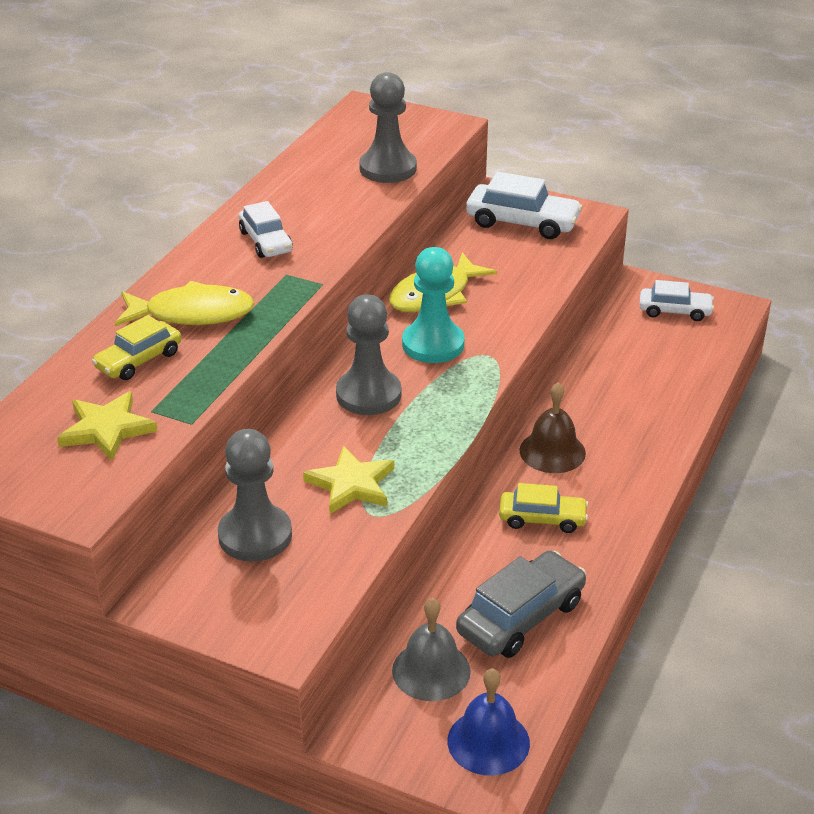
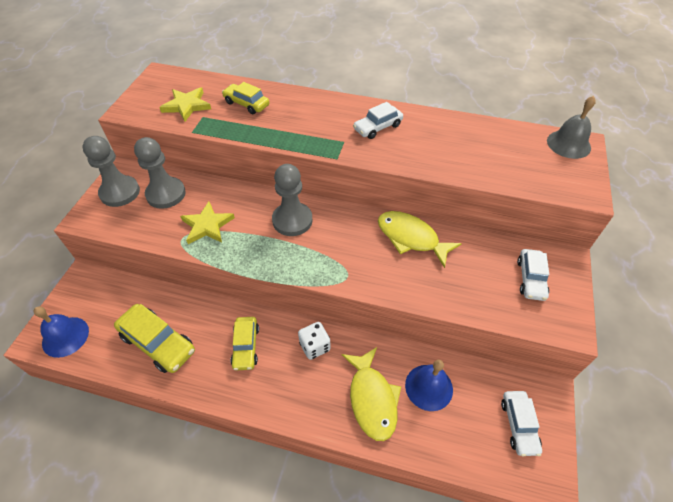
camera: 80 degrees right, 15 degrees up
(192, 314) = (293, 113): yellow fish -> yellow fish (372, 399)
(388, 168) = (497, 167): grey pawn -> grey pawn (120, 192)
(431, 670) = (120, 303): grey bell -> grey bell (568, 144)
(433, 344) = (352, 244): turquoise pawn -> none
(521, 617) = (158, 343): grey car -> yellow car
(522, 223) = (530, 279): white car -> white car, size x0.65
(552, 451) = (314, 346): brown bell -> white dice
(623, 364) = (429, 387): none -> blue bell

